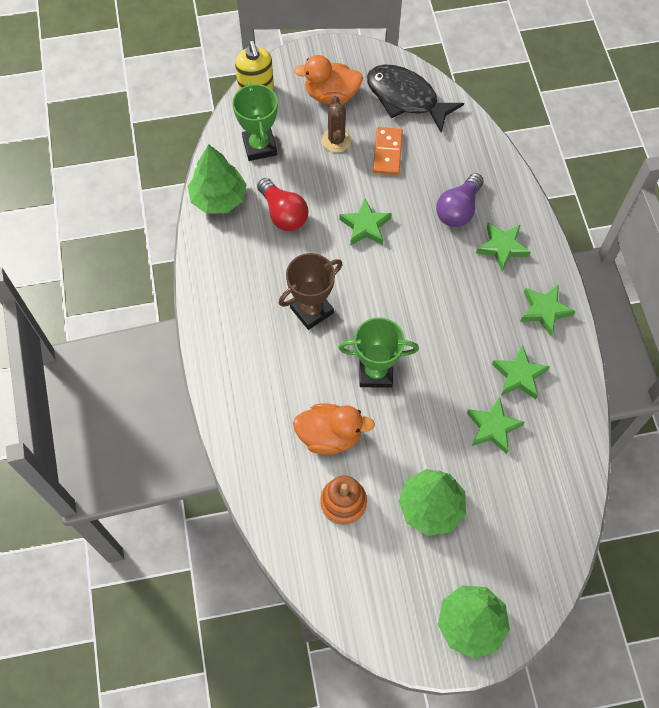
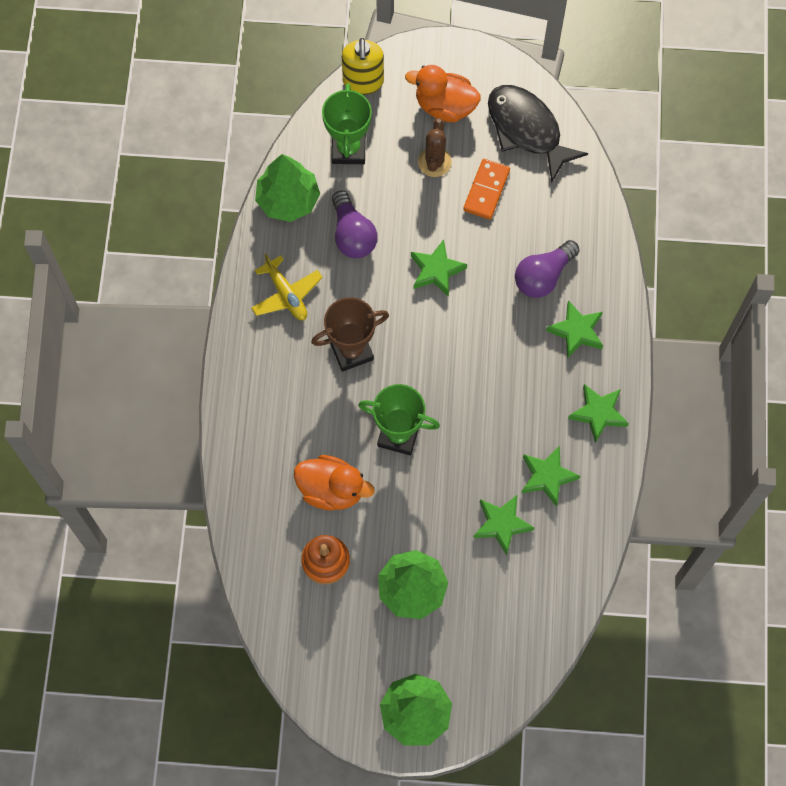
camera: 15 degrees right, 5 degrees up
(239, 276) = (286, 294): none -> yellow plane
(283, 214) = (352, 234): red light bulb -> purple light bulb

